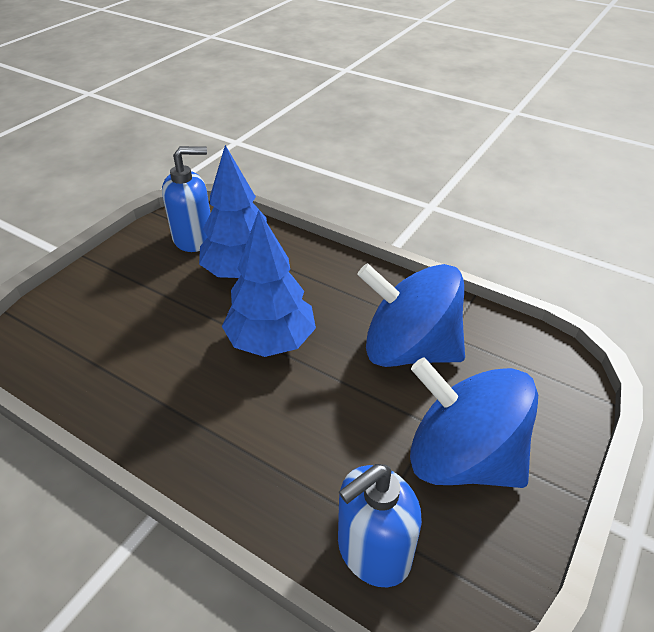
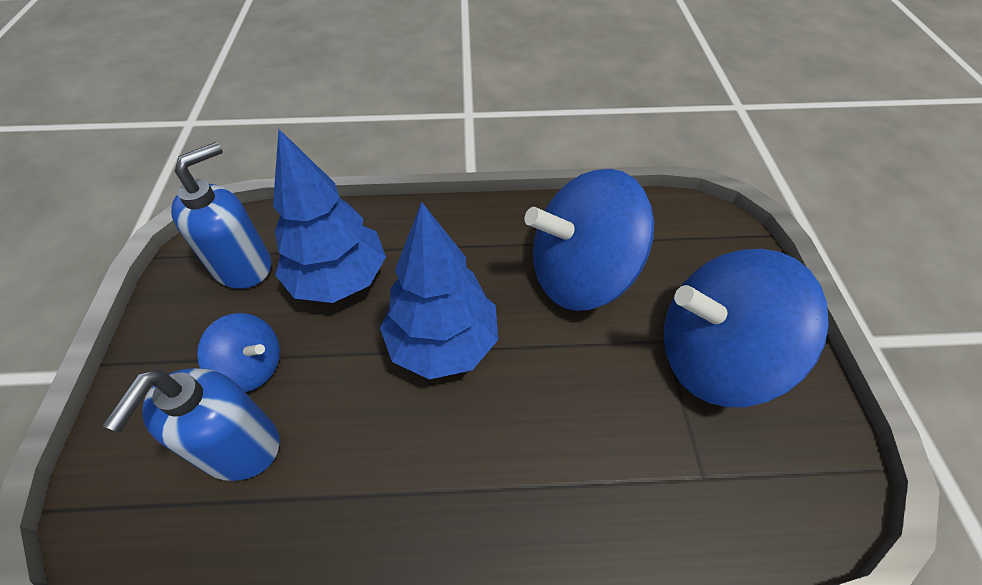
camera: 35 degrees left, 10 degrees up
(152, 296) = (252, 367): none -> blue spinning top
(373, 551) = (727, 504): blue soap dispenser -> blue soap dispenser (239, 447)

